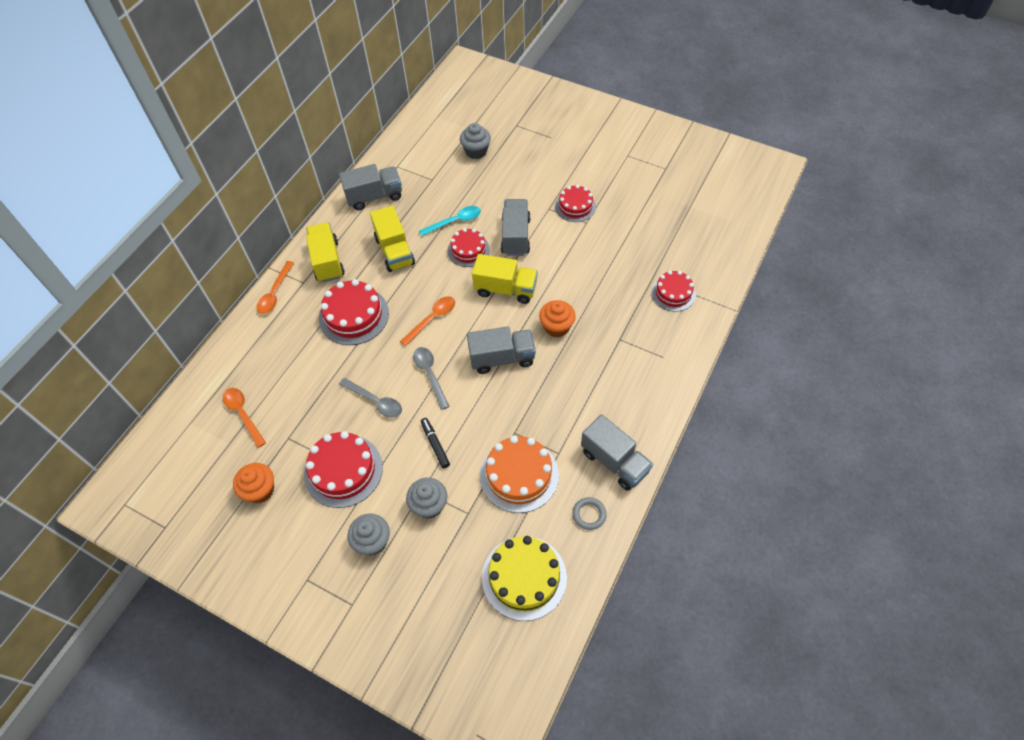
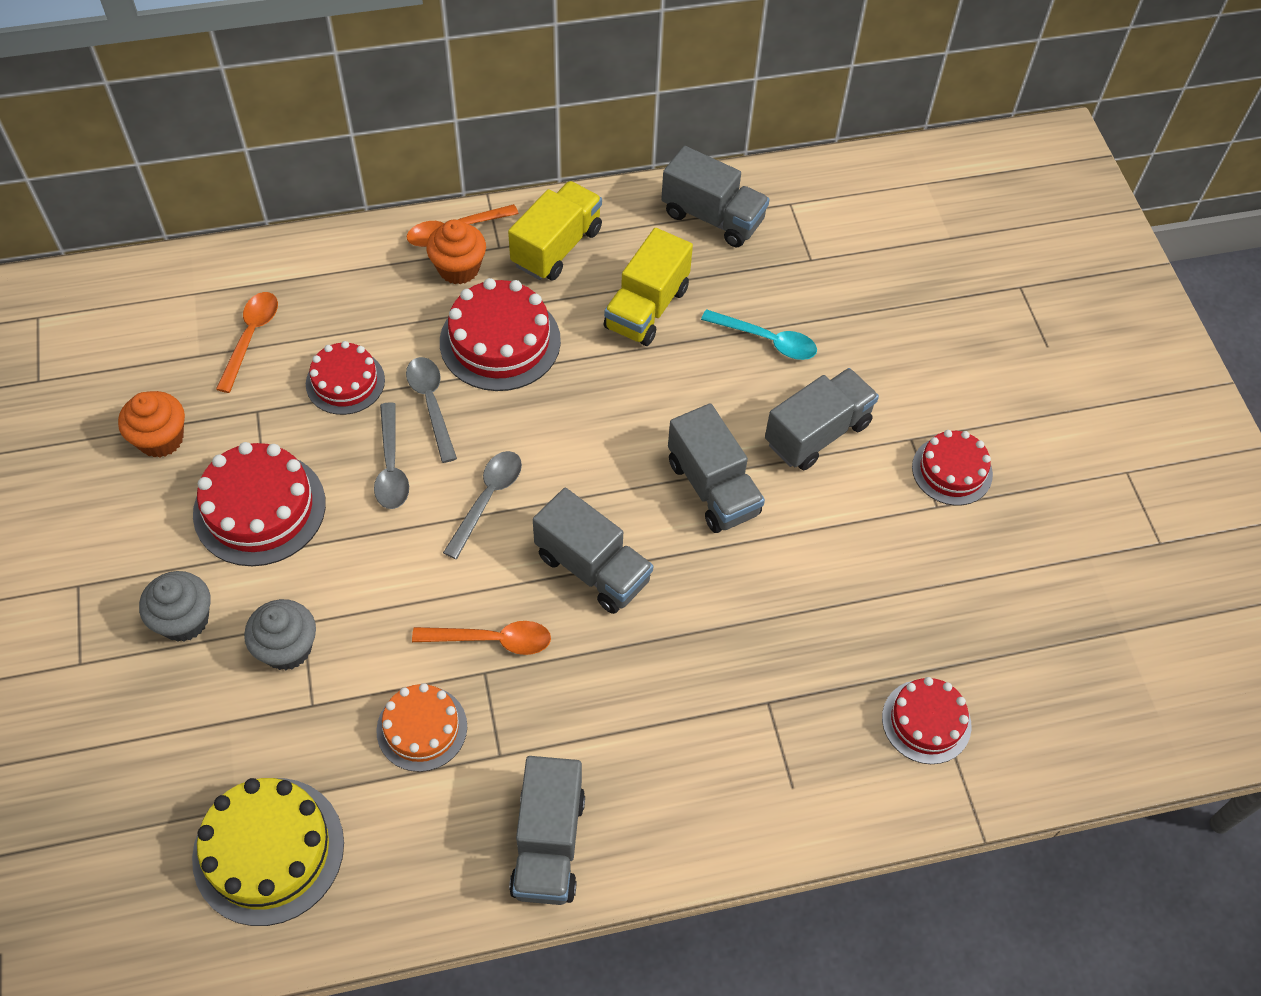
camera: 45 degrees right, 0 degrees up
(359, 364) = (431, 404): none -> grey spoon
(432, 319) = (578, 435): orange spoon -> orange spoon (492, 640)
(435, 444) = (384, 587): black marker -> none
(468, 250) = (734, 393): red cake -> red cake (345, 382)
(476, 151) = (917, 274): grey cupcake -> none
(505, 289) = (713, 488): yellow truck -> grey truck
(519, 475) = (422, 728): orange cake -> orange cake, size x0.64
(556, 327) = (710, 601): orange cupcake -> orange cupcake (458, 268)
(589, 514) = (432, 869): grey ring -> none

